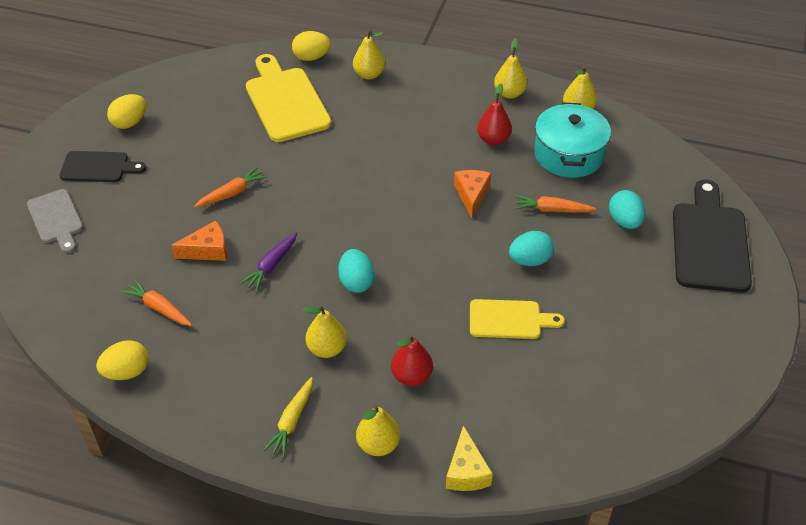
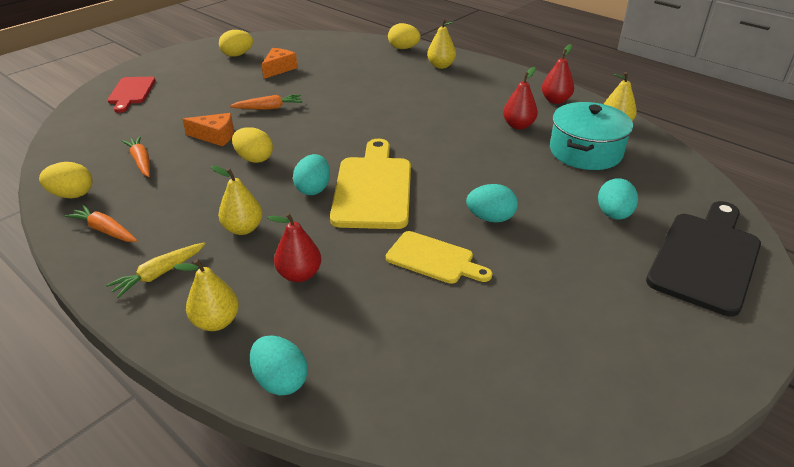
camera: 25 degrees right, 10 degrees down
(56, 219) = (131, 92): grey cutting board -> red cutting board
(98, 167) = (190, 72): black cutting board -> none
(271, 265) = (254, 159): purple carrot -> yellow egg
(285, 101) = (361, 67): yellow cutting board -> yellow cutting board (373, 188)
(466, 471) = (280, 380): yellow cheese -> turquoise egg
(472, 195) = (469, 157): orange cheese -> orange cheese (279, 69)
(509, 93) = (555, 100): yellow pear -> red pear
(552, 210) = (541, 186): orange carrot -> orange carrot (105, 230)

